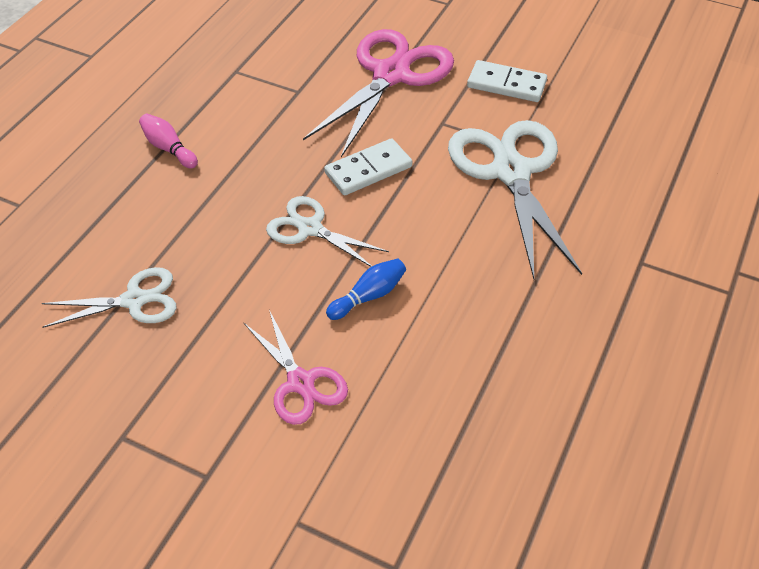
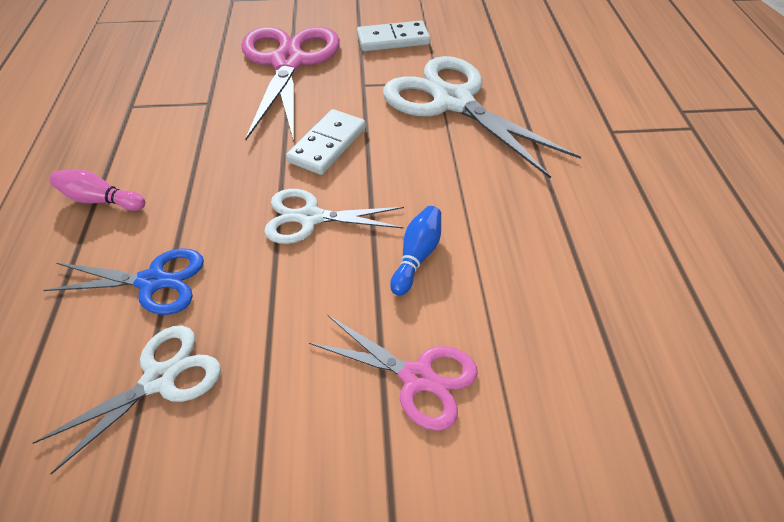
camera: 30 degrees left, 0 degrees up
(168, 229) = (153, 281): none -> blue scissors

